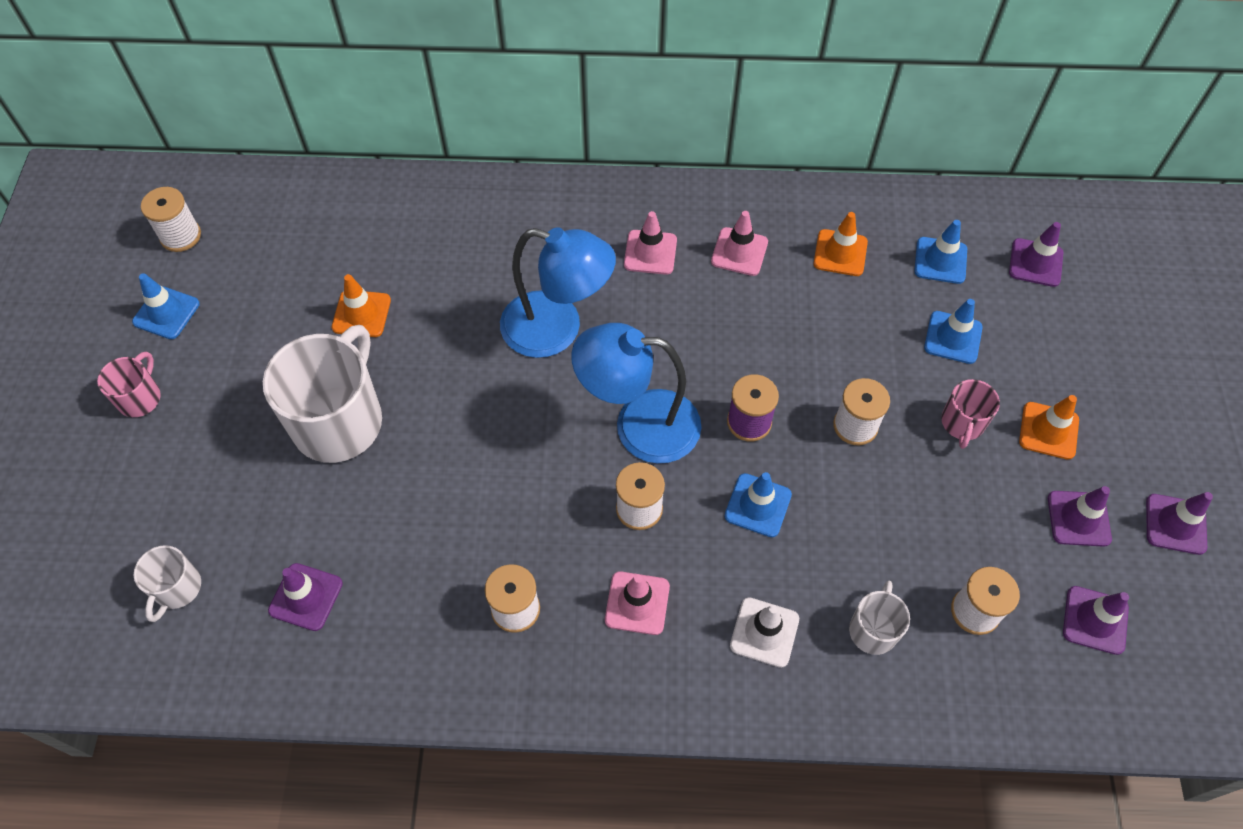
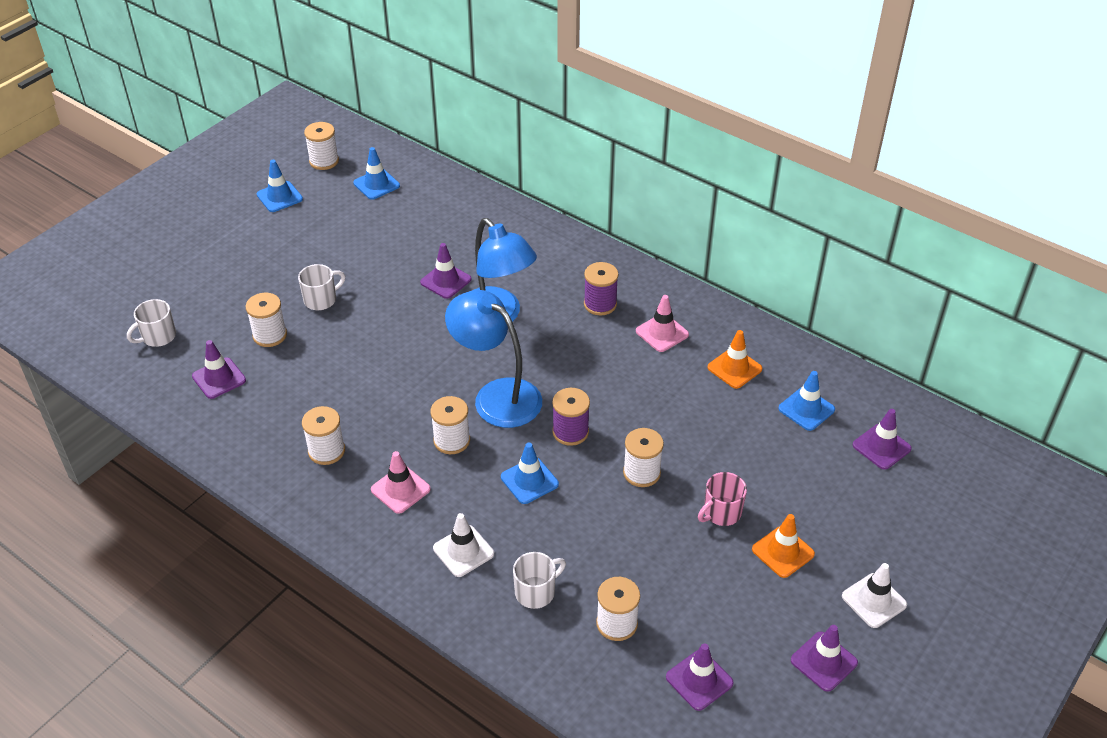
camera: 35 degrees right, 15 degrees down
(140, 398) = (226, 233): pink mug -> none
(318, 503) = (270, 335): none -> white spool
(339, 421) = (321, 300): white mug -> white mug, size x0.48
(361, 314) = (387, 250): orange traffic cone -> none
(650, 252) = (600, 304): pink traffic cone -> purple spool
(953, 337) = (767, 459): blue traffic cone -> blue traffic cone (376, 184)
(1078, 518) = (750, 615): purple traffic cone -> purple traffic cone (445, 281)
(1161, 431) = (874, 600): none -> white traffic cone

